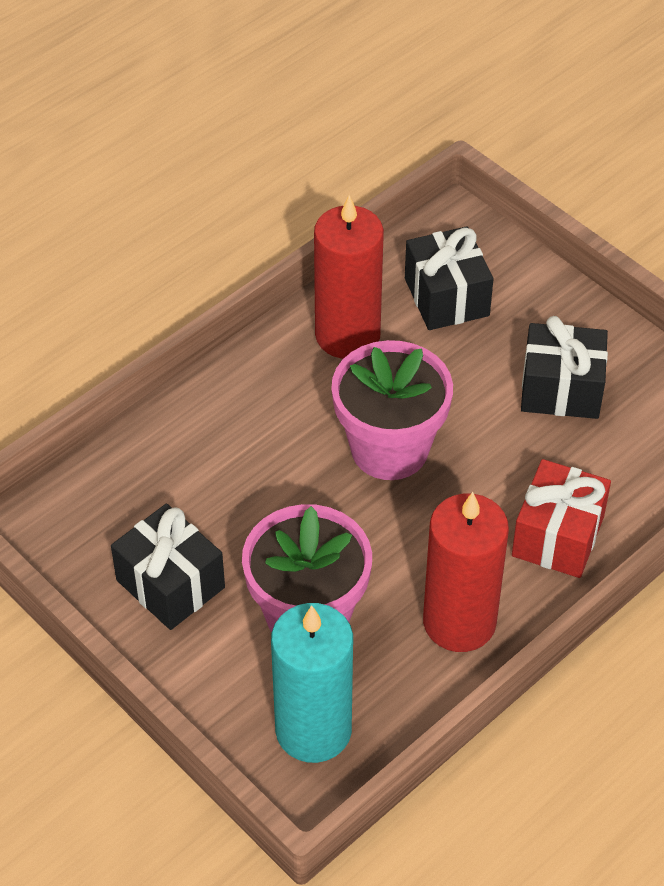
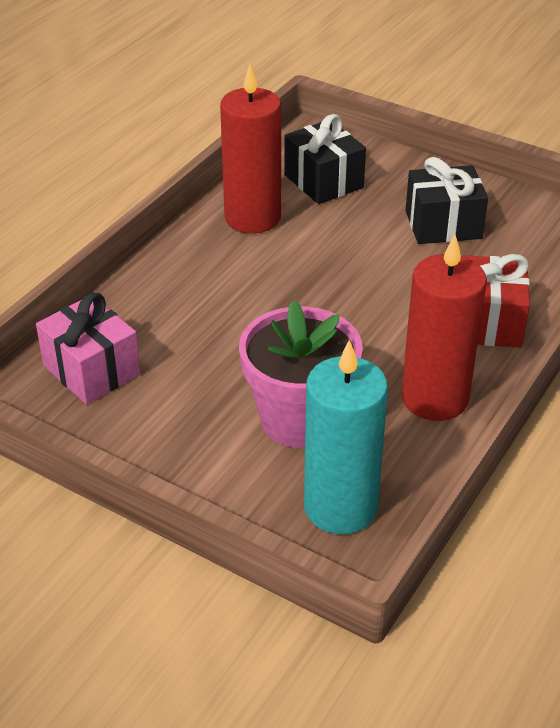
camera: 15 degrees left, 10 degrees down
(114, 507) = (91, 370): none -> pink gift
(170, 584) = (164, 418): black gift -> none
(389, 449) = (320, 287): pink flower pot -> none

